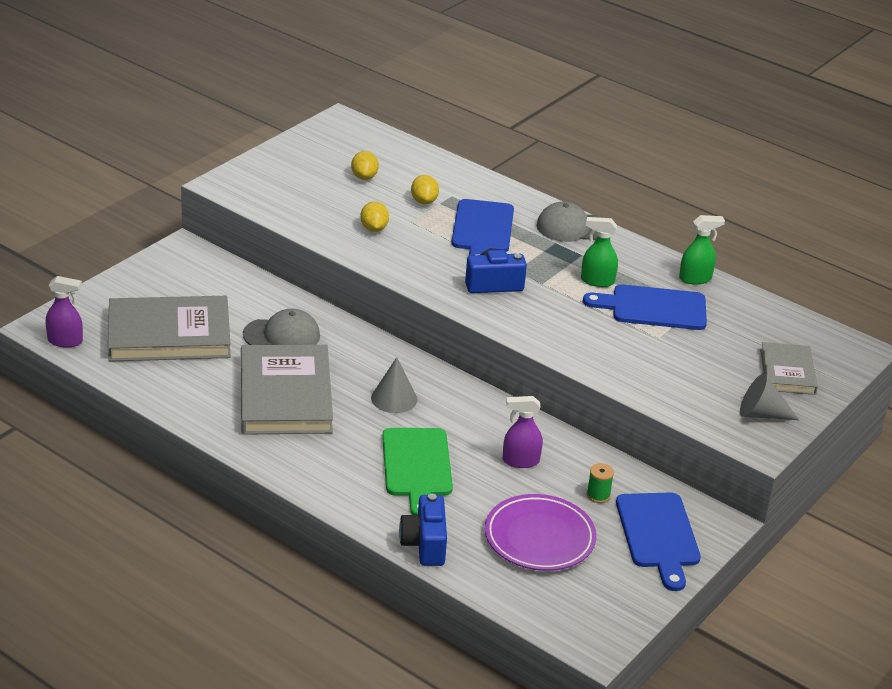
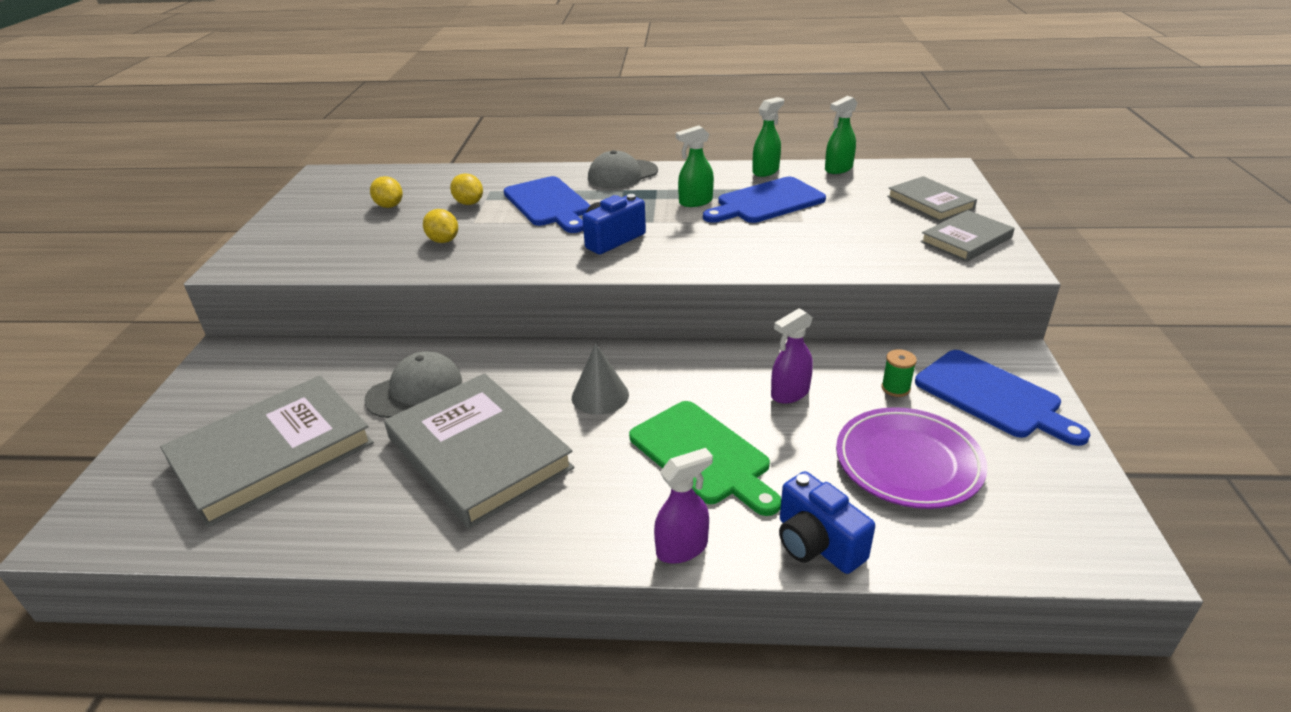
camera: 30 degrees left, 0 degrees up
(65, 341) = (122, 532): purple spray bottle -> purple spray bottle (682, 548)
(761, 305) = (838, 169): none -> green spray bottle
(761, 414) = (966, 240): grey cone -> grey book

